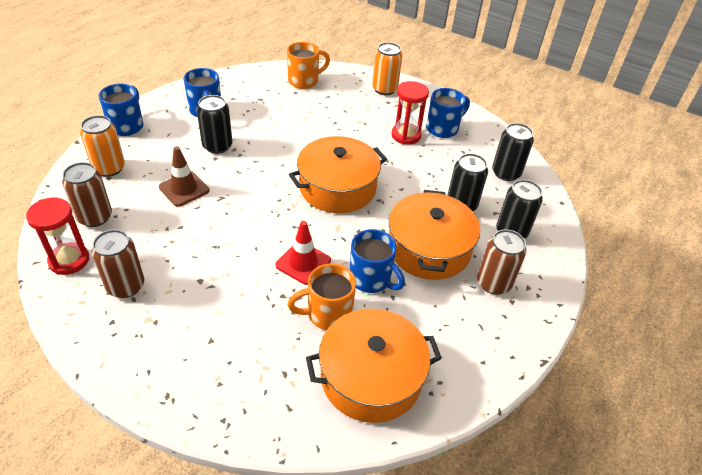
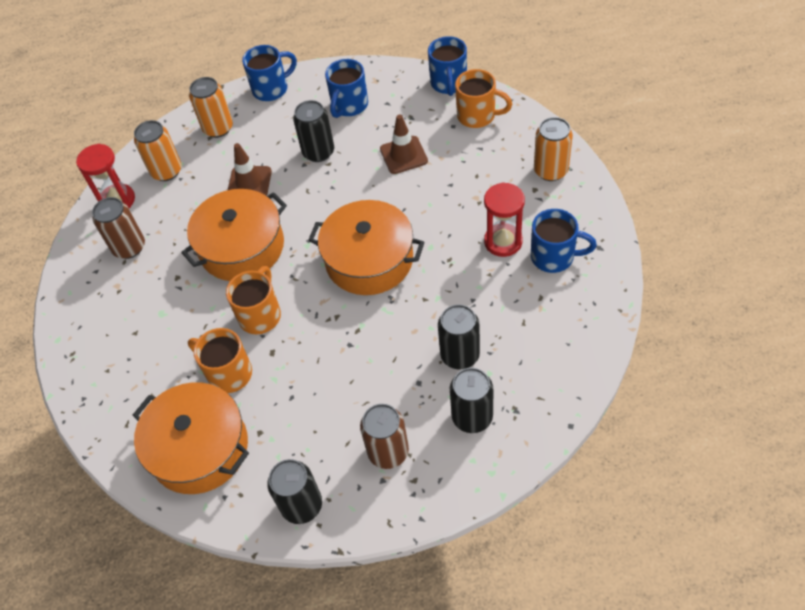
camera: 55 degrees right, 10 degrees up
(95, 217) = (166, 171): brown can -> orange can
(283, 121) = (403, 155): none -> brown traffic cone
(303, 263) = (260, 315): red traffic cone -> orange mug
(371, 279) = (294, 369): blue mug -> blue mug (449, 84)
(428, 248) = (374, 376): orange pot -> orange pot (242, 247)
(506, 173) = (554, 352): black can -> black can (302, 505)

